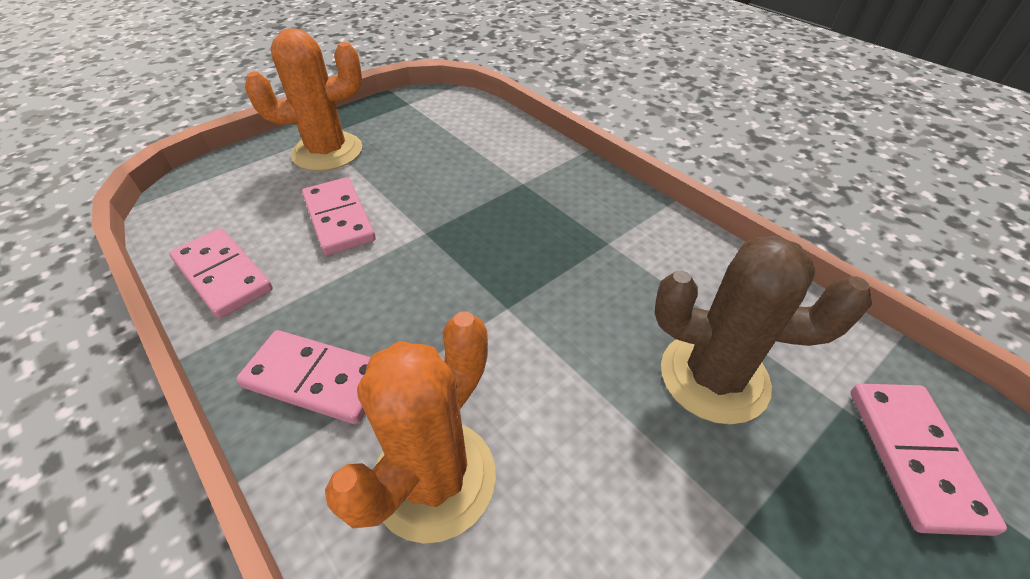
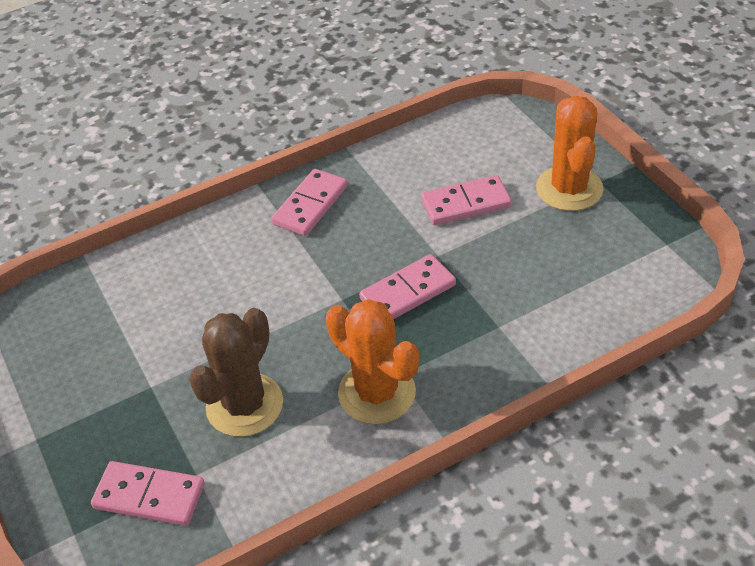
camera: 105 degrees right, 0 degrees up
(223, 275) = (414, 152): pink domino -> pink domino (408, 292)
(434, 478) = (229, 256): orange cactus -> orange cactus (377, 393)

